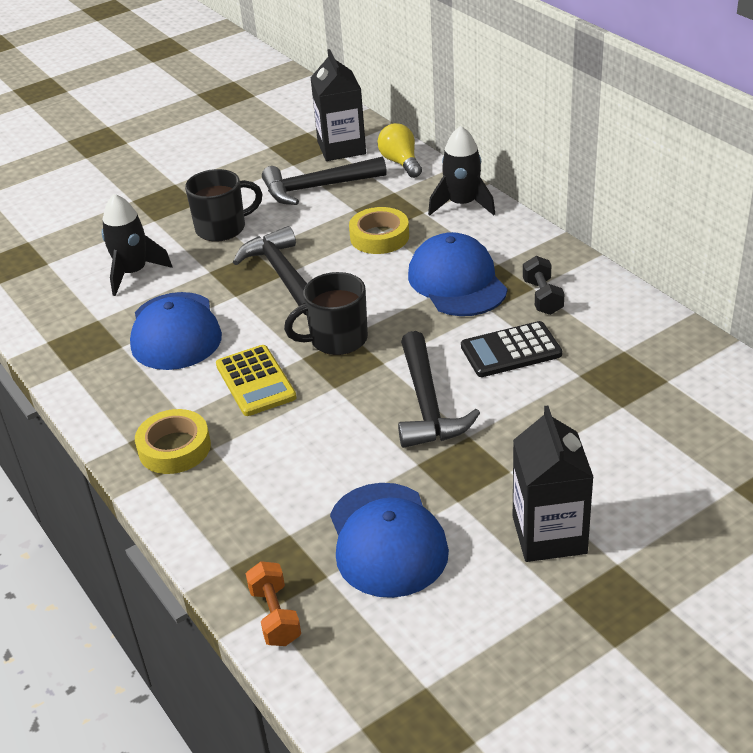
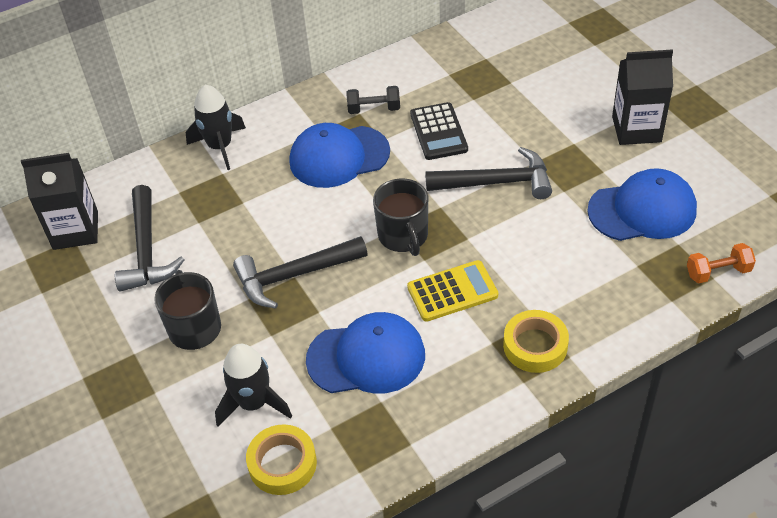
camera: 85 degrees left, 10 degrees up
(379, 237) = (253, 204): yellow tape -> yellow tape (282, 464)
(401, 162) = (127, 185): yellow light bulb -> none

